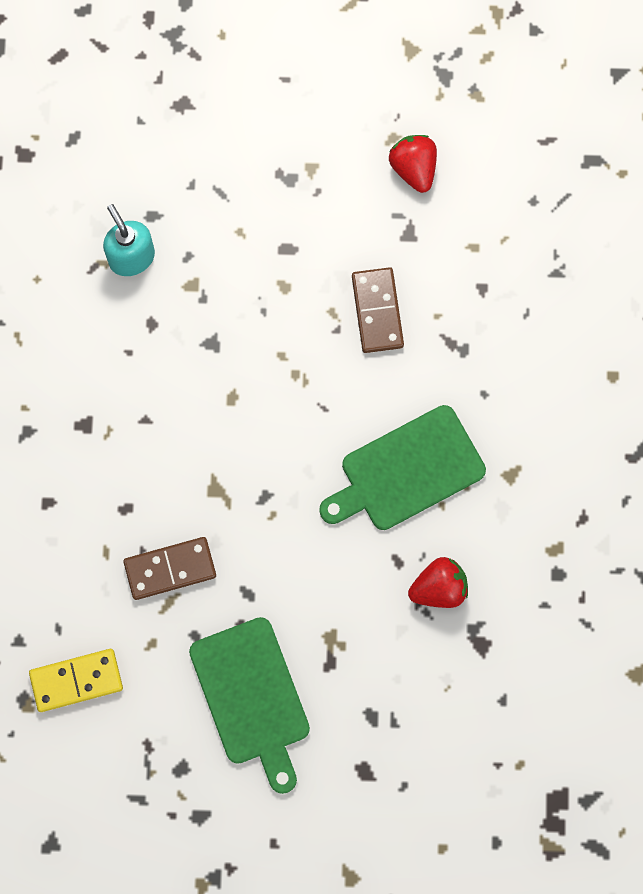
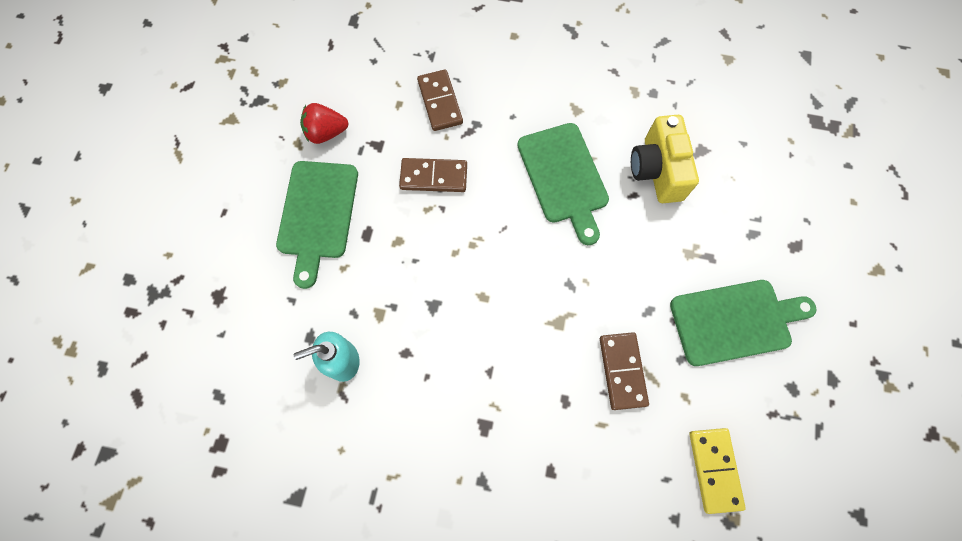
camera: 80 degrees left, 5 degrees down
(301, 186) = (317, 214): none -> green cutting board
(439, 588) = (657, 170): red strawberry -> yellow camera
(487, 298) = (440, 102): none -> brown domino

